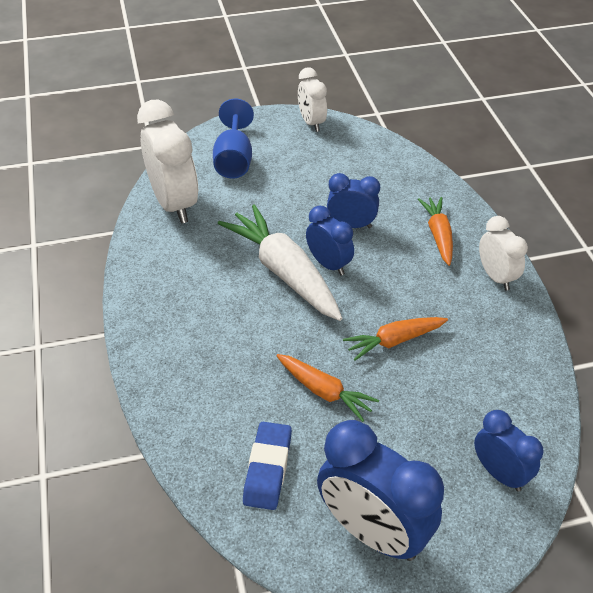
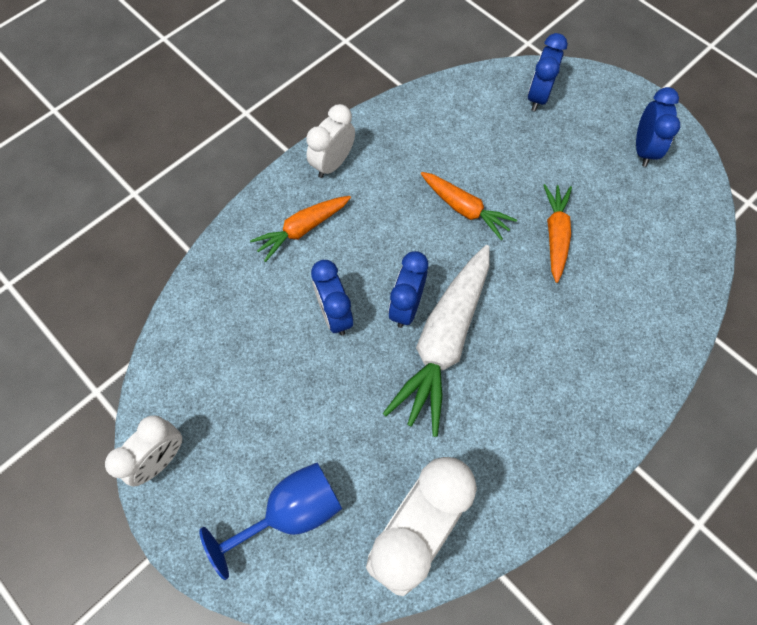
camera: 120 degrees left, 20 degrees up
(268, 468) = (653, 237): blue eraser -> none
(372, 531) = (643, 149): blue clock -> blue clock, size x0.58

